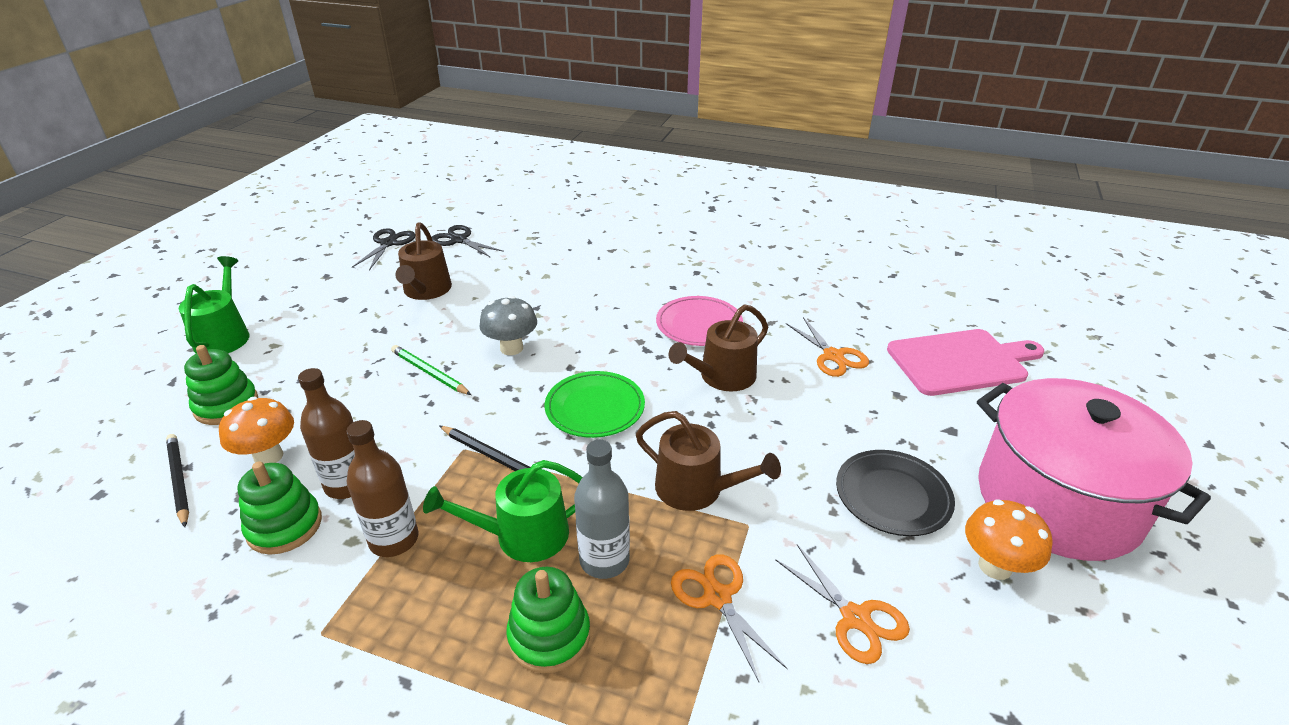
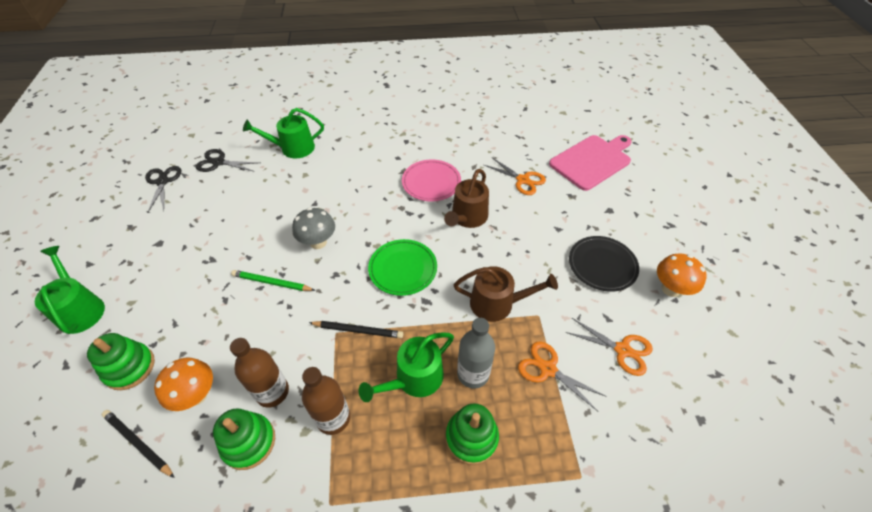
camera: 25 degrees left, 15 degrees up
(426, 290) = (222, 215): brown watering can -> none
(551, 246) = (293, 148): none -> green watering can
(1057, 501) = (680, 236): pink pot -> none

